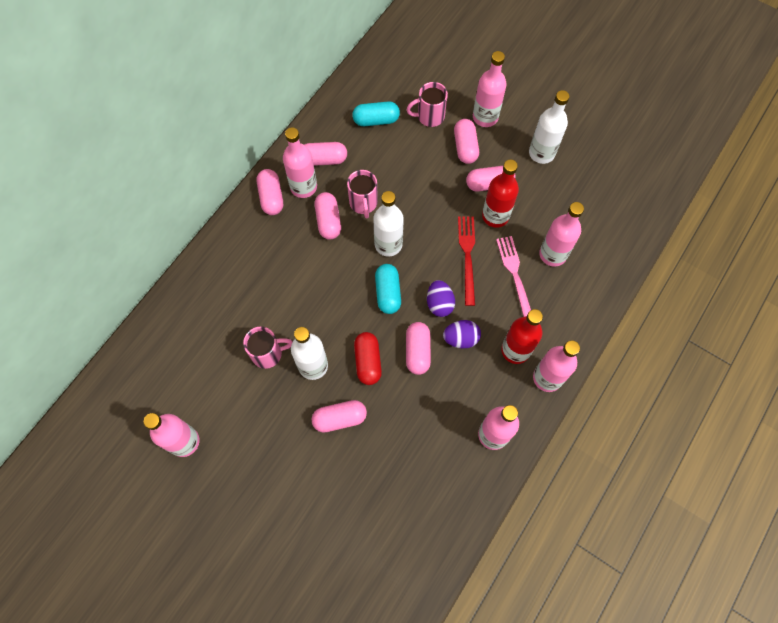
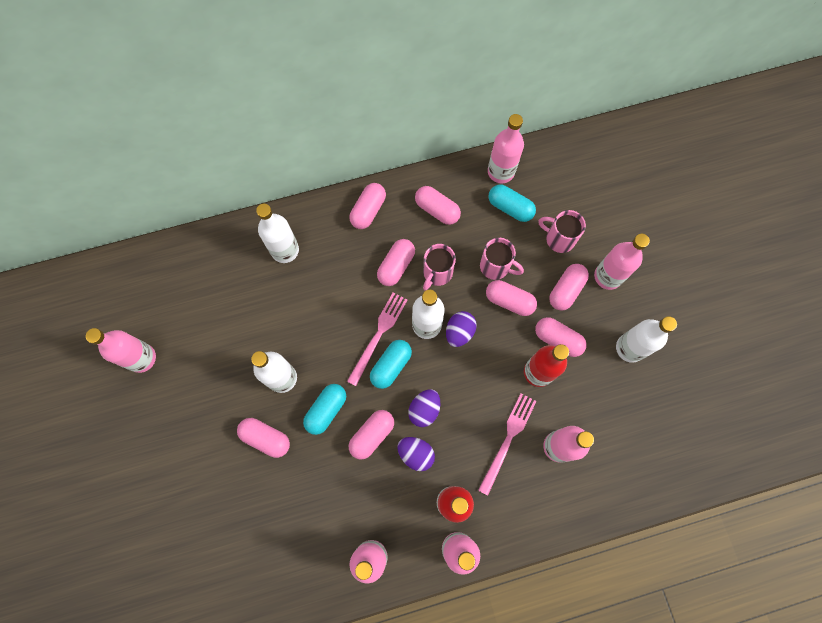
camera: 40 degrees right, 5 degrees up
(231, 273) = (285, 250): none -> white bottle
(268, 354) = (257, 339): pink mug -> pink mug (495, 267)
(303, 187) = (401, 221): pink bottle -> pink bottle (501, 171)
(359, 279) = (378, 335): none -> pink fork
(368, 361) = (326, 410): red capsule -> turquoise capsule
(416, 231) = (459, 332): none -> purple egg
(432, 183) = (509, 301): none -> pink capsule
(467, 256) = (483, 388): red fork -> none

